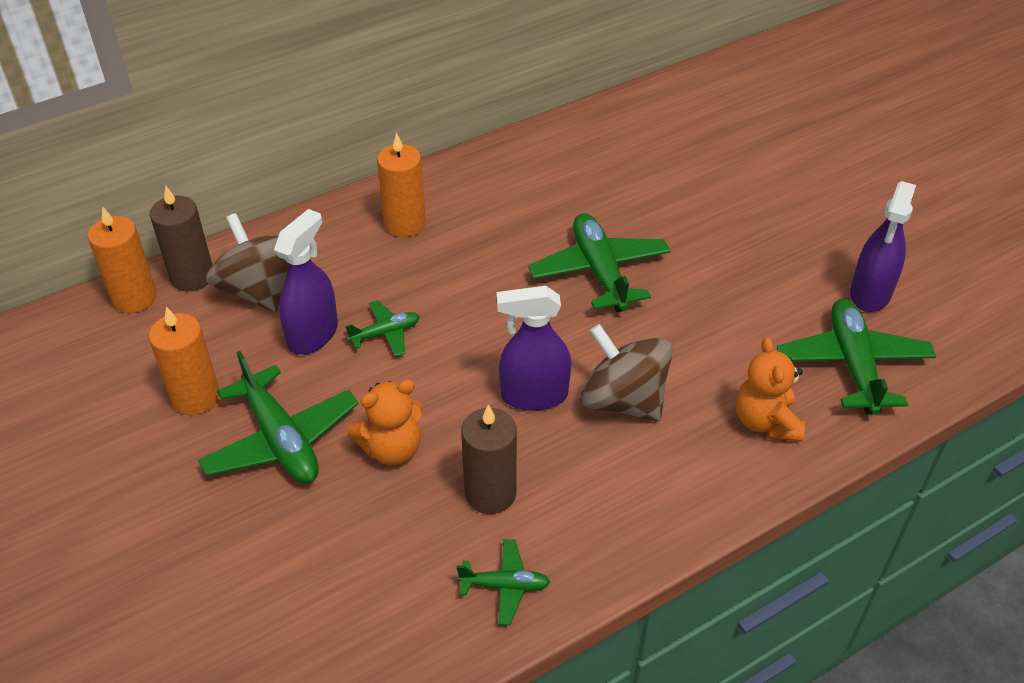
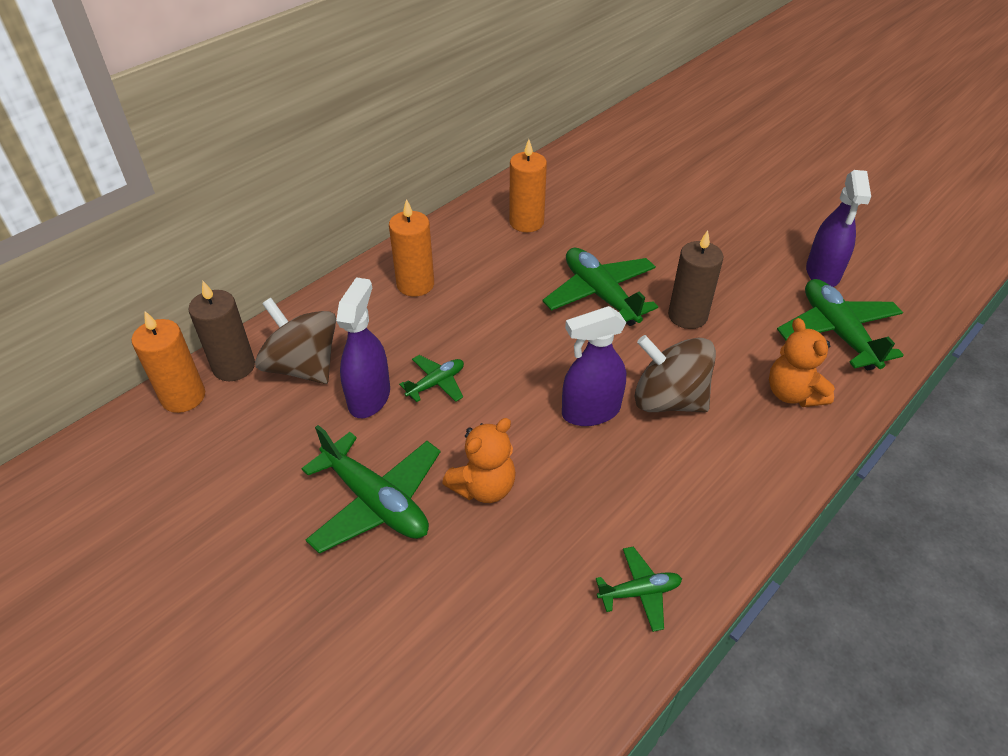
camera: 15 degrees left, 0 degrees up
(196, 397) = (277, 479): orange candle -> orange candle (526, 222)
(490, 493) = (590, 508): brown candle -> brown candle (687, 316)

